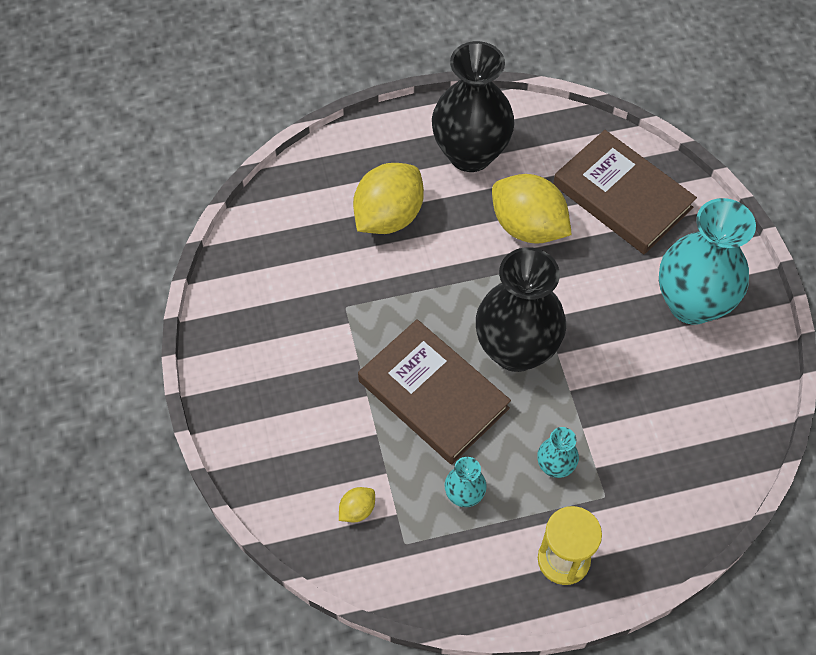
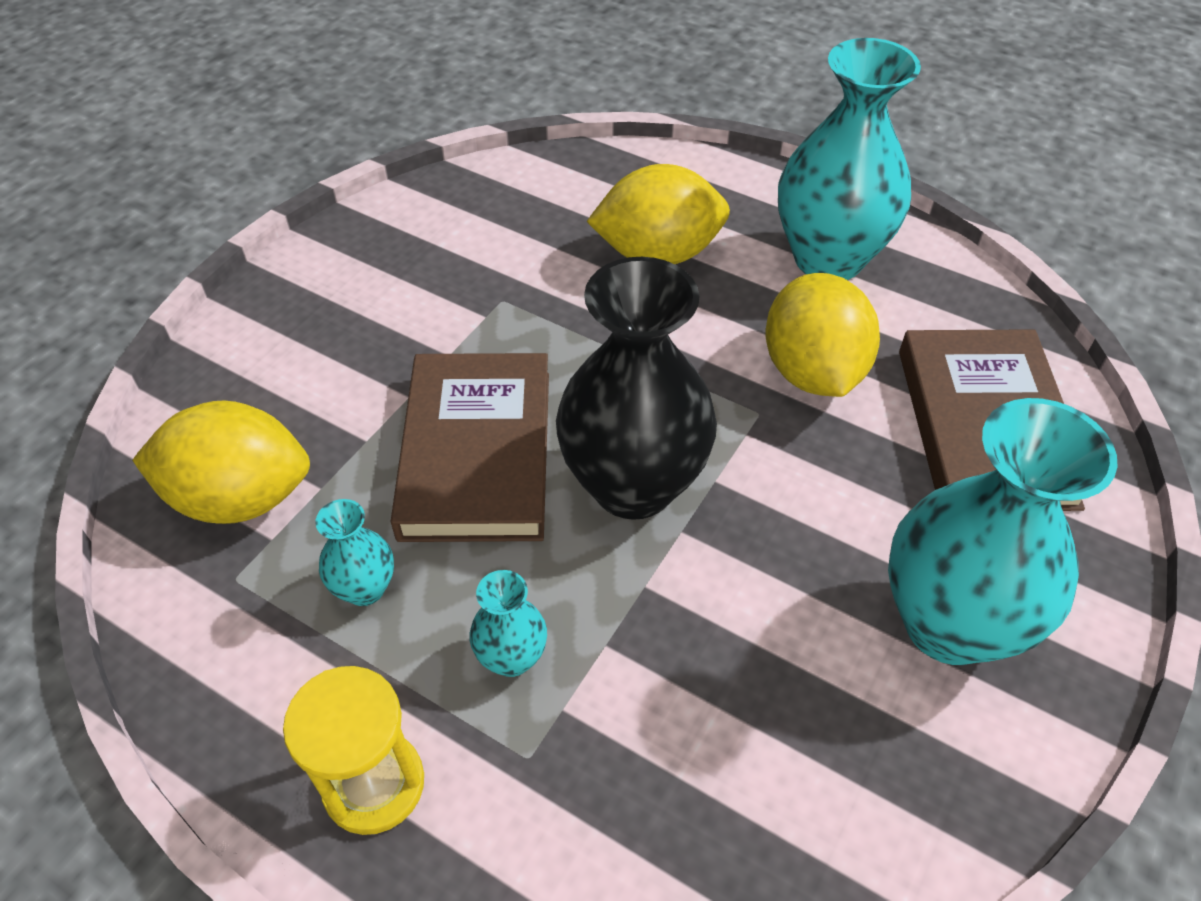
camera: 45 degrees right, 10 degrees down
(357, 510) = (240, 497): yellow lemon -> yellow lemon, size x2.27
(470, 154) = (828, 259): black vase -> turquoise vase

